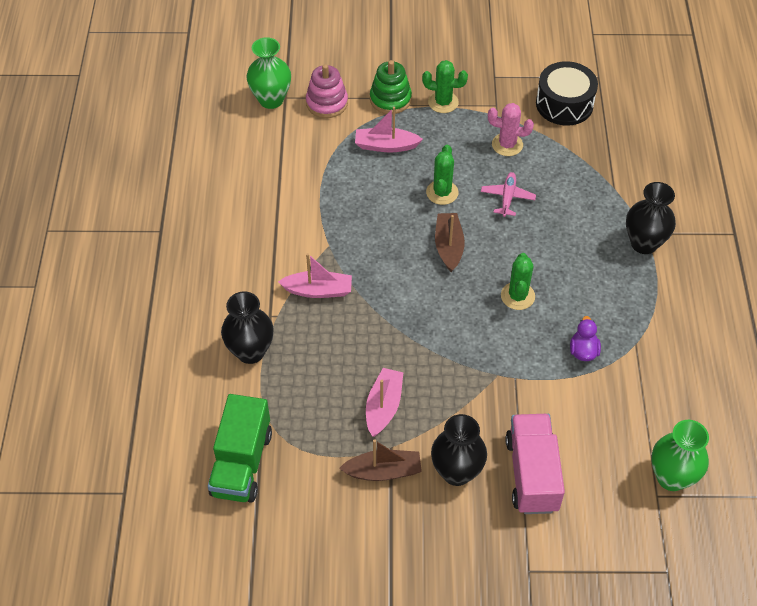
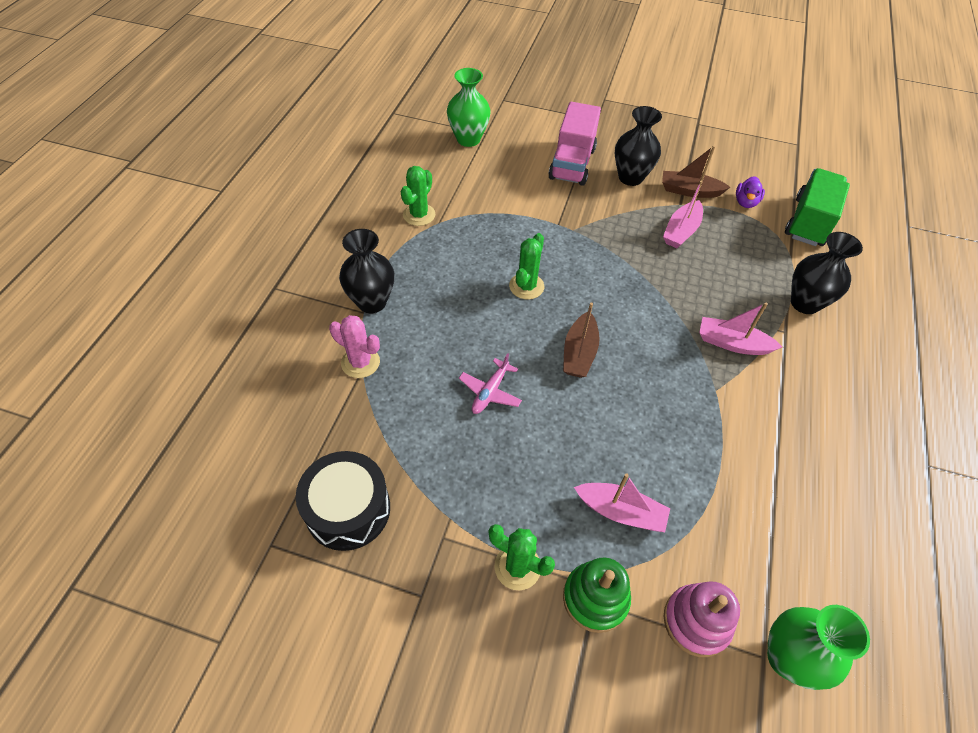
camera: 165 degrees left, 0 degrees up
(442, 192) = (566, 420): green cactus -> green cactus (419, 215)
(507, 145) = (457, 465): pink cactus -> pink cactus (360, 362)
(583, 351) = (488, 228): purple duck -> purple duck (745, 202)

